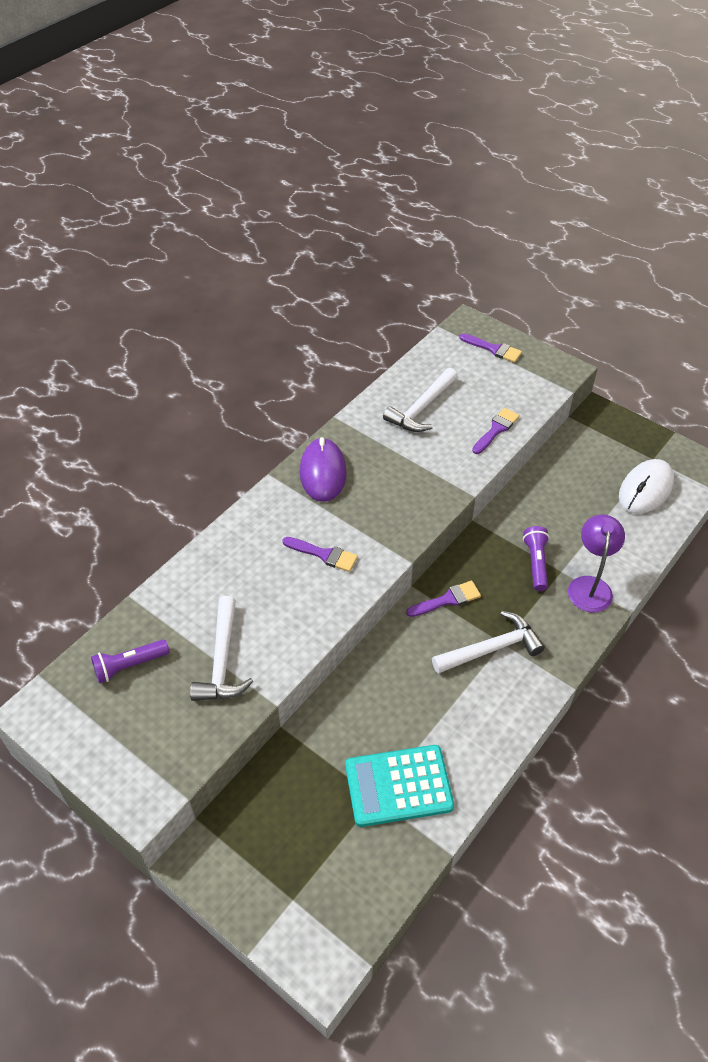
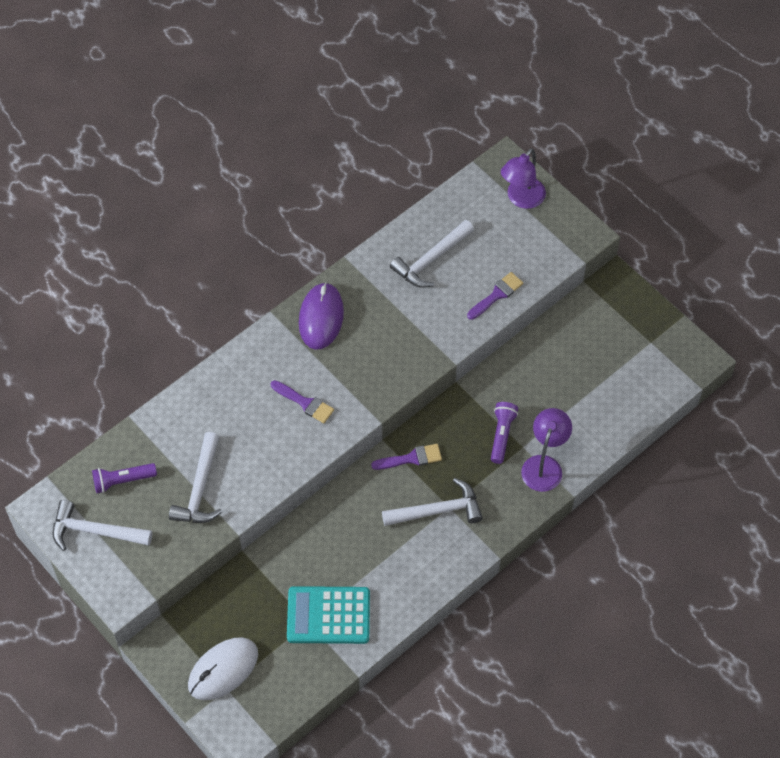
camera: 10 degrees right, 10 degrees up
(102, 728) = (95, 531): none -> white hammer
(493, 349) = (521, 199): purple brush -> purple lamp
(645, 489) = (631, 374): white mouse -> white mouse (223, 670)

